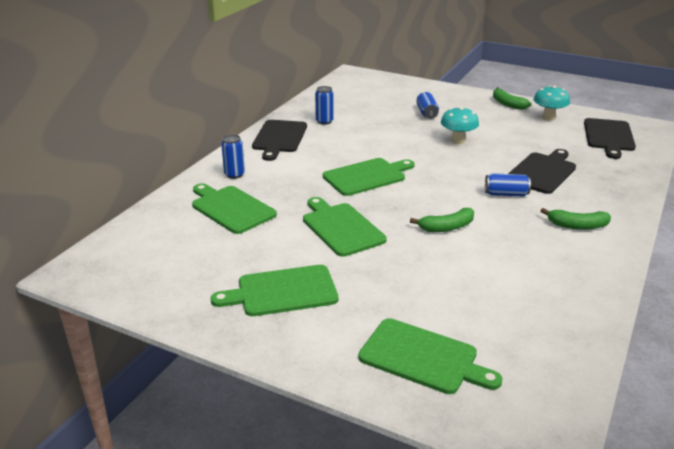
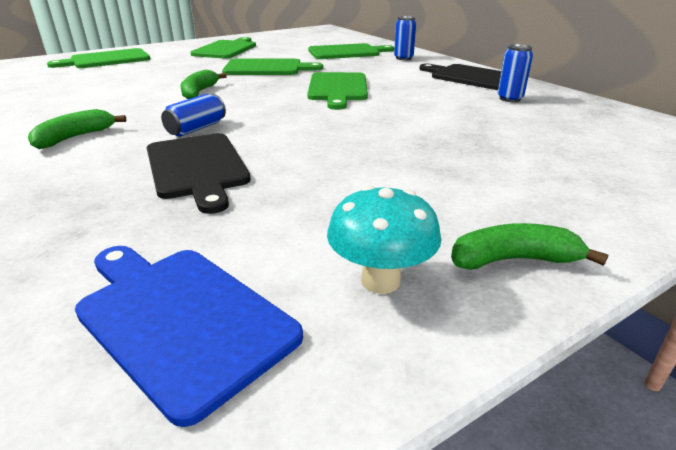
camera: 120 degrees right, 0 degrees up
(427, 113) = (504, 158): blue can -> none
(458, 141) = (370, 148): turquoise mushroom -> none
(609, 136) = (180, 318): black cutting board -> blue cutting board

